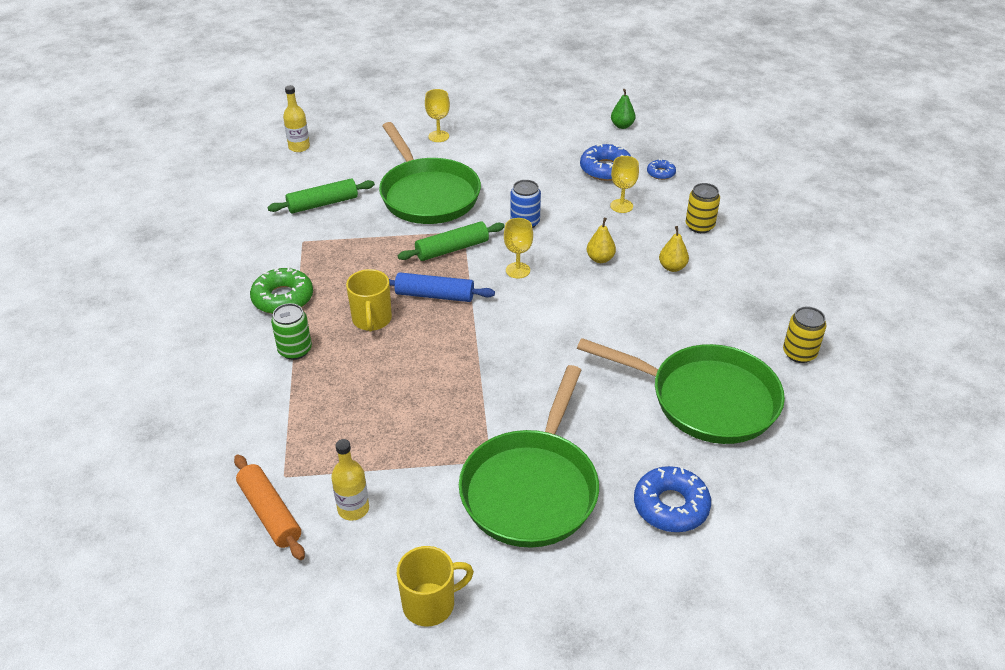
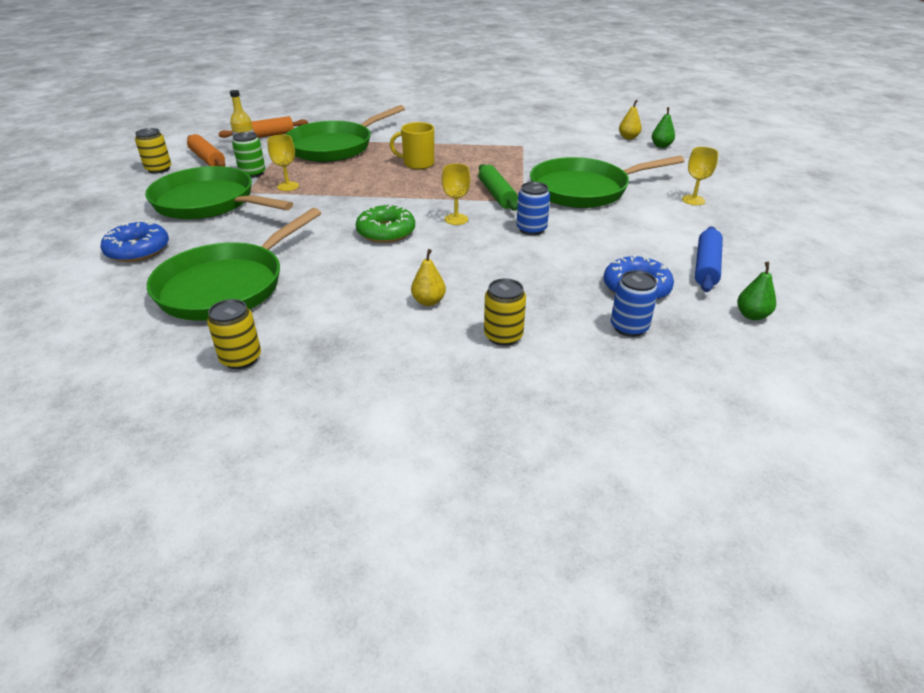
camera: 100 degrees right, 5 degrees down
(283, 298) = (455, 139): green donut -> green donut (386, 232)
(295, 350) = (398, 142): green can -> green can (252, 173)
(299, 147) = (661, 146): yellow bottle -> green pear
(316, 413) = (334, 147): none -> green pan
(323, 204) = (573, 152): green rolling pin -> none
(380, 554) = (207, 159): none -> orange rolling pin
(430, 604) = (158, 169): yellow mug -> yellow can
(435, 295) = (436, 185): blue rolling pin -> blue rolling pin (706, 267)
(600, 259) = (459, 261): yellow pear -> yellow pear (628, 138)
(621, 206) = (554, 287): yellow goblet -> yellow goblet (288, 186)
(661, 173) = (629, 327): blue donut -> blue can

